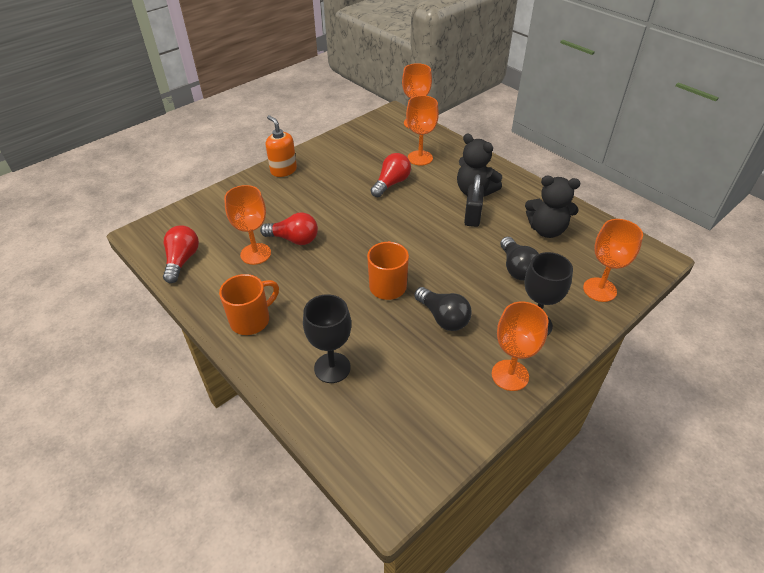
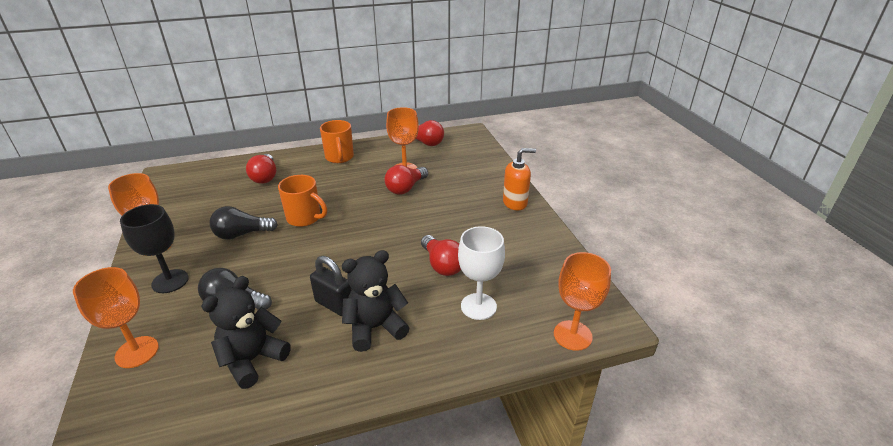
camera: 115 degrees right, 10 degrees down
(332, 368) = (265, 177): black goblet -> red light bulb
(420, 158) = (478, 306): orange goblet -> white goblet

